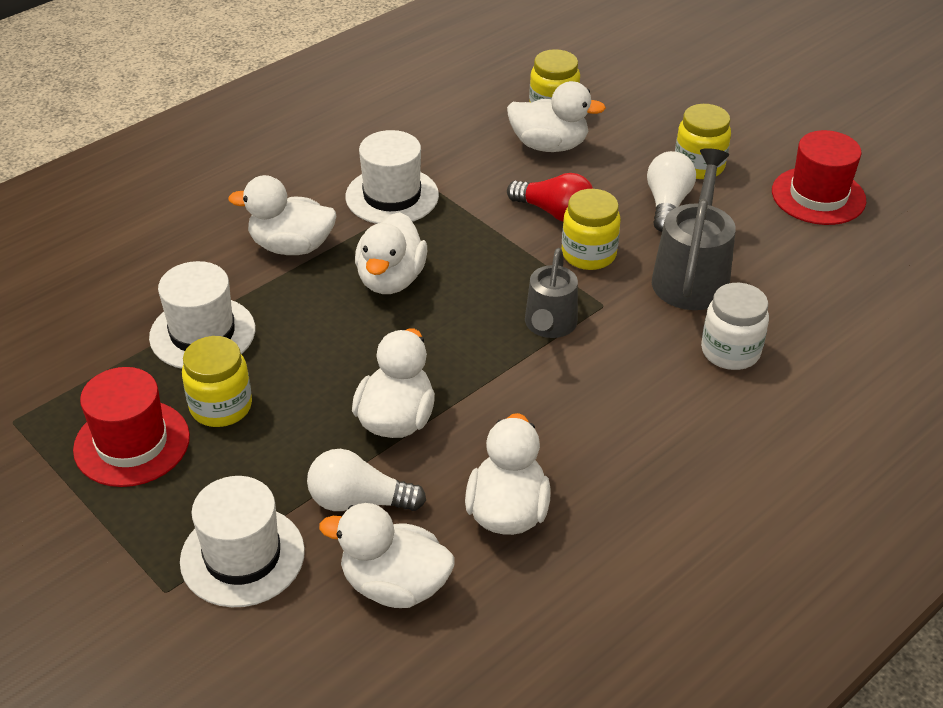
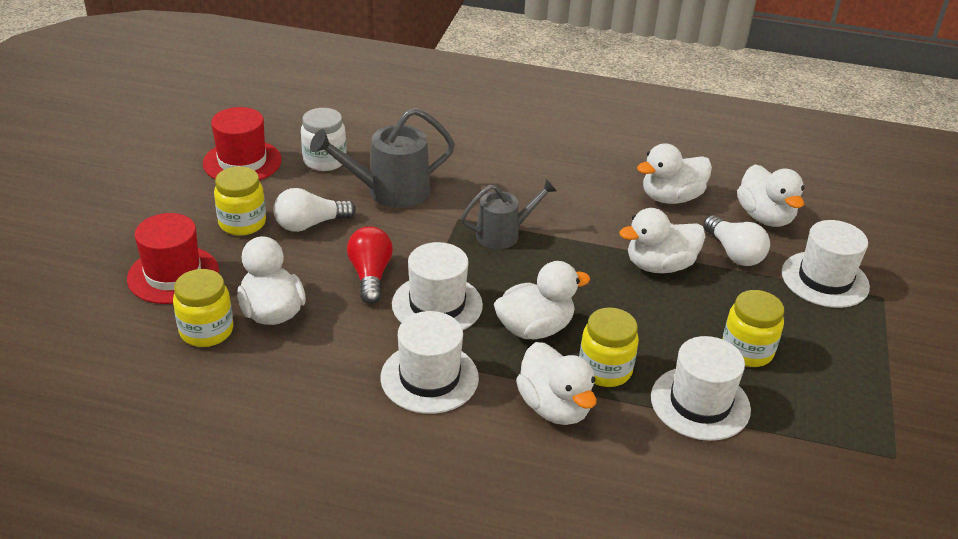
camera: 125 degrees left, 5 degrees down
(132, 443) = (826, 377): red hat -> red hat (173, 275)
(478, 235) = (437, 305): none -> white hat
(588, 254) = (408, 242): yellow jar -> yellow jar (605, 370)
(730, 351) = (453, 159): white jar -> white jar (324, 160)

